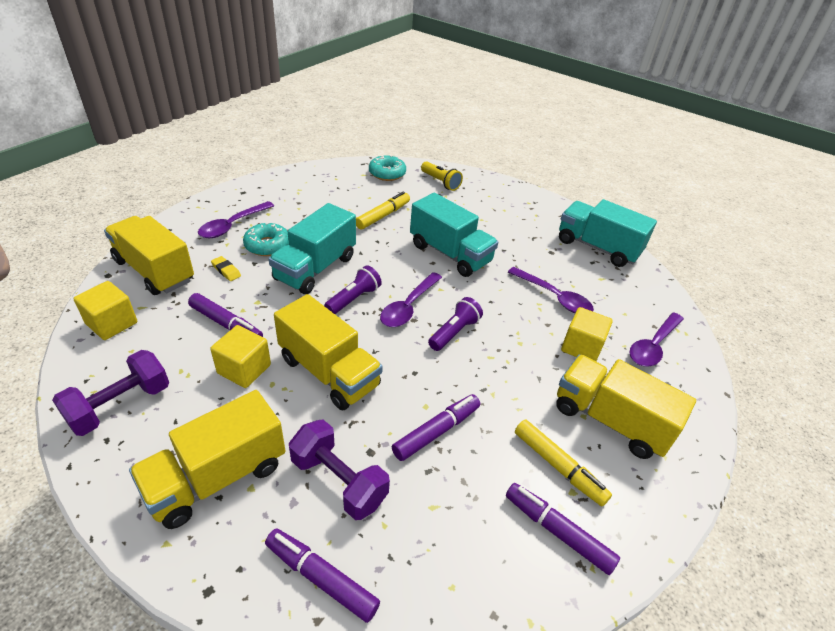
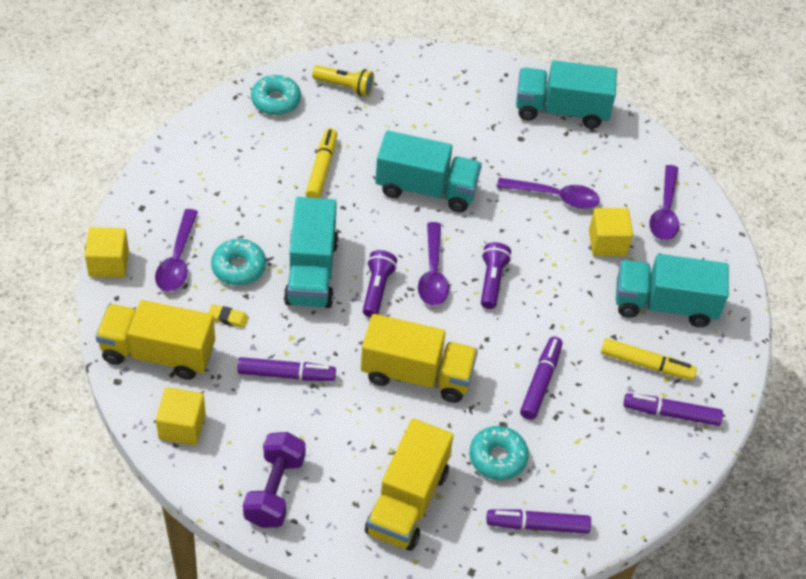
camera: 30 degrees left, 10 degrees up
(244, 369) = (344, 408): yellow cube -> yellow cube (109, 263)
(339, 481) = (497, 457): purple dumbbell -> turquoise donut
(610, 420) = (664, 305): yellow truck -> turquoise truck

